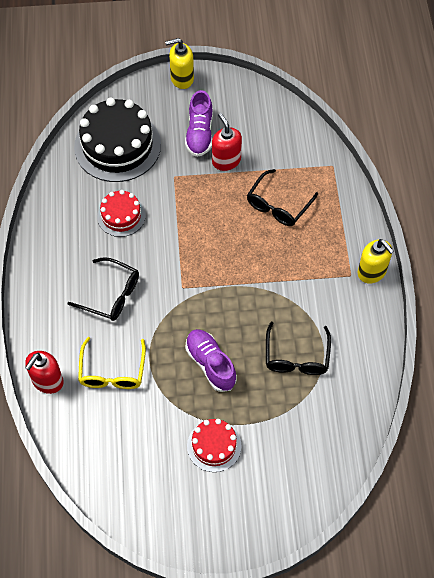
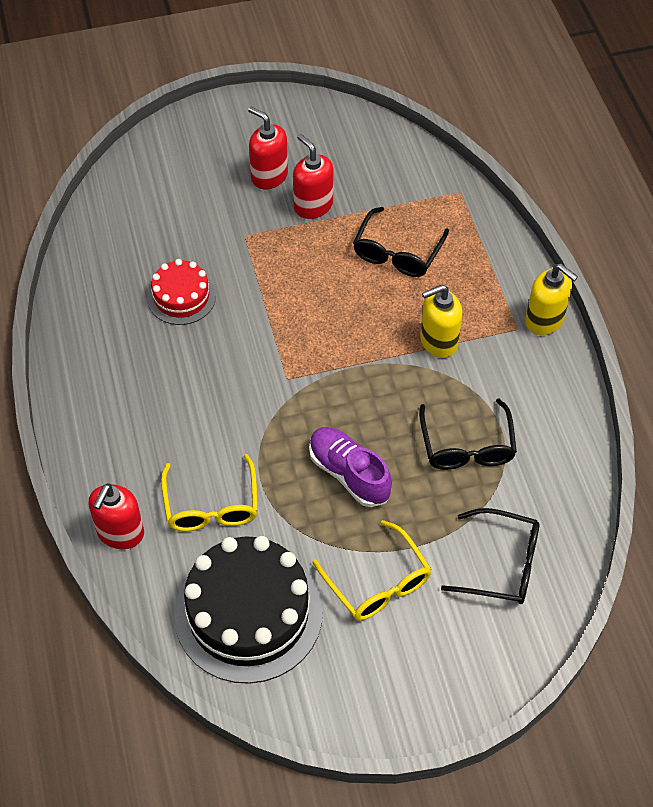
camera: 10 degrees left, 5 degrees down
(111, 295) = (188, 403): black glasses -> black glasses (501, 564)
(117, 146) = (157, 206): black cake -> black cake (248, 613)
(182, 79) = (229, 109): yellow soap dispenser -> yellow soap dispenser (438, 341)
(199, 134) = (269, 176): purple shoe -> red soap dispenser
(214, 445) = (377, 582): red cake -> yellow glasses

